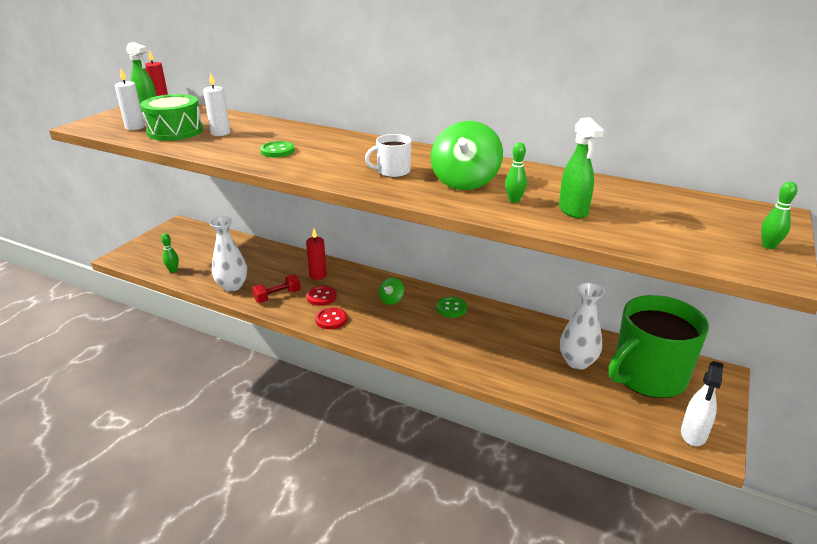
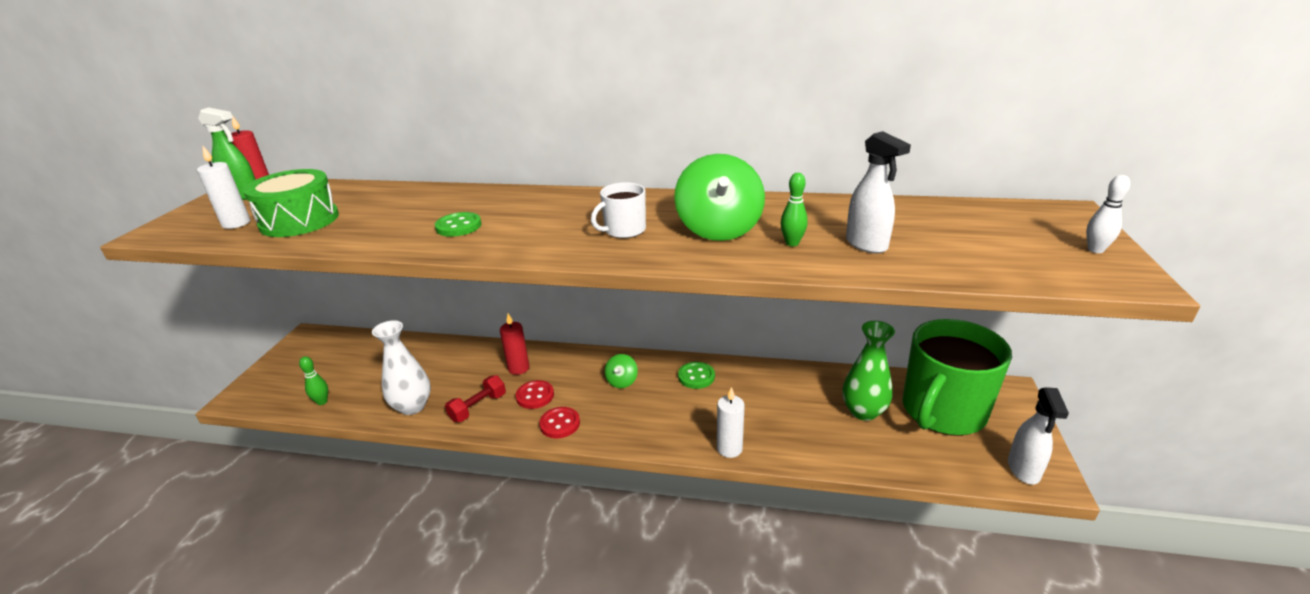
camera: 15 degrees left, 0 degrees up
(220, 133) = (366, 213): white candle -> white candle (729, 448)
(573, 211) = (866, 244): green spray bottle -> white spray bottle
(577, 362) = (863, 411): white vase -> green vase
(768, 246) = (1095, 250): green bowling pin -> white bowling pin

